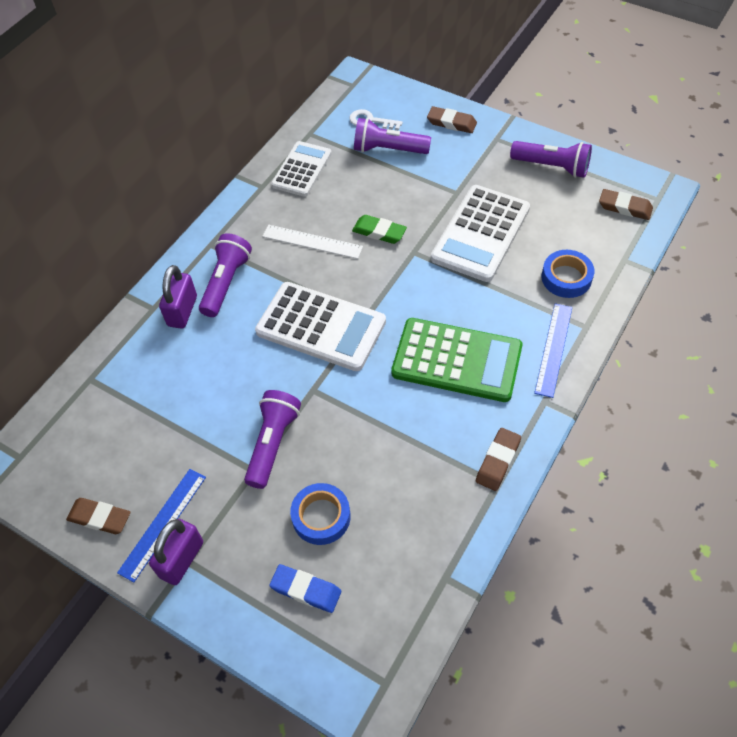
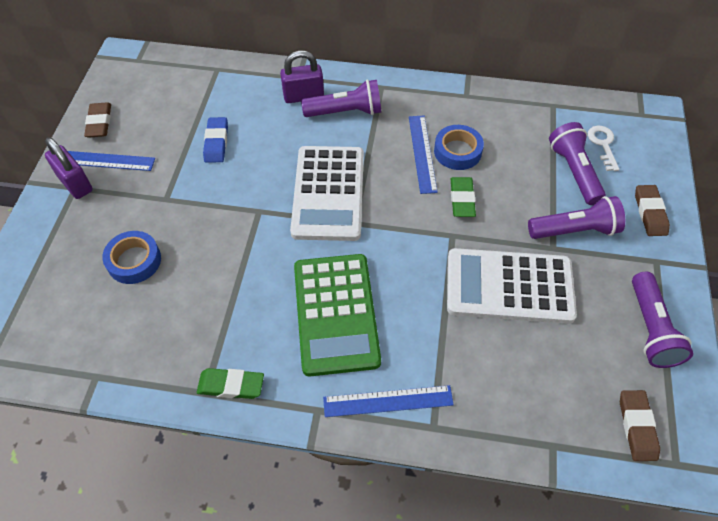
camera: 65 degrees right, 0 degrees up
(181, 559) = (75, 183): purple padlock -> purple padlock turned 45 degrees clockwise
(273, 443) = (195, 202): purple flashlight -> purple flashlight (575, 230)
(302, 169) = (504, 115): white calculator -> none
(306, 590) = (64, 274): blue eraser -> blue eraser (216, 142)
(312, 241) = (422, 153): white ruler -> blue ruler
(498, 461) = (231, 385): brown eraser -> green eraser
(566, 278) = (492, 388): blue tape -> blue tape (457, 151)

